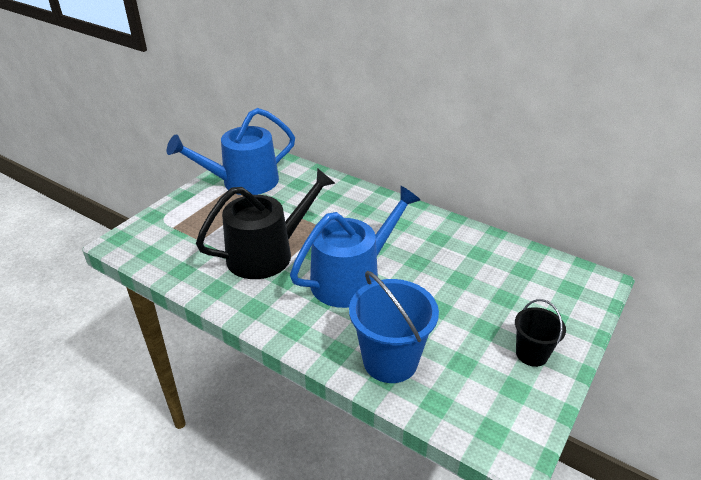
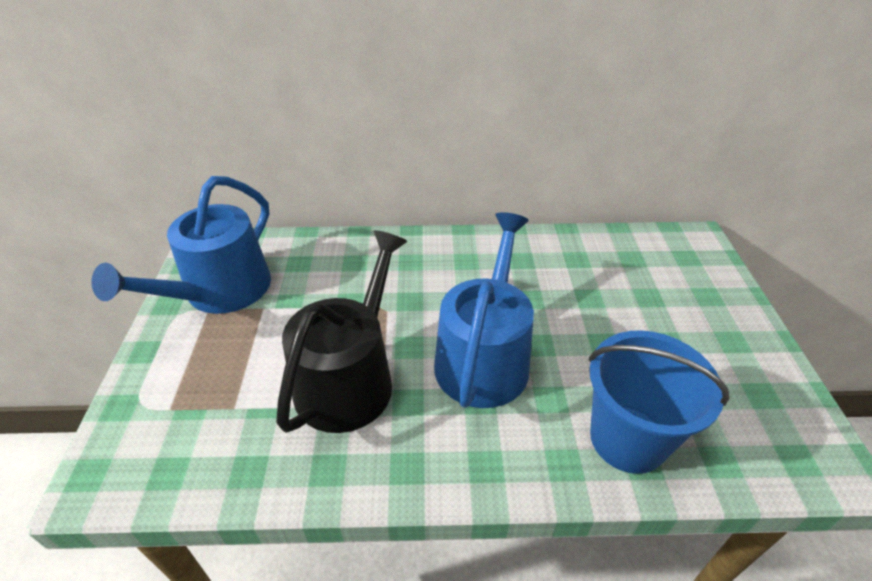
camera: 35 degrees left, 5 degrees up
(531, 354) = (732, 346): black bucket -> none

